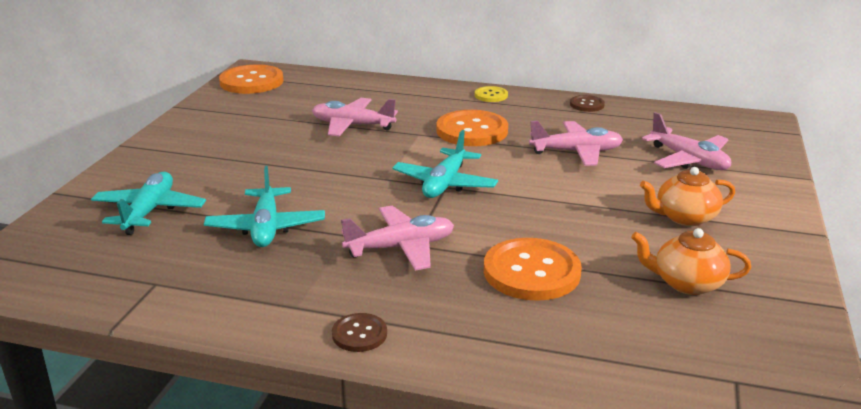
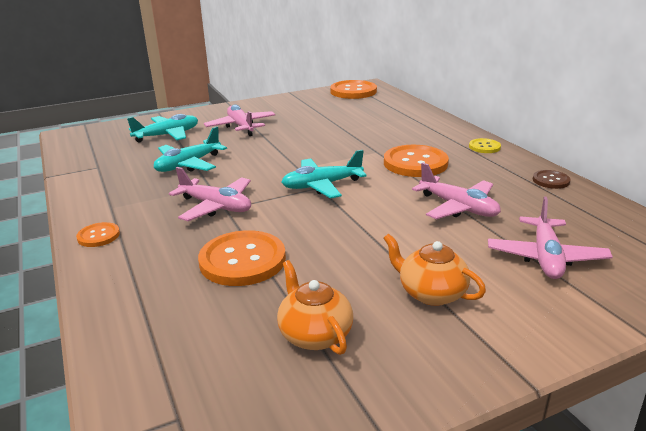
camera: 50 degrees right, 0 degrees up
(352, 125) = (350, 132): pink plane -> pink plane (241, 127)
(359, 334) = (98, 236): brown button -> orange button

